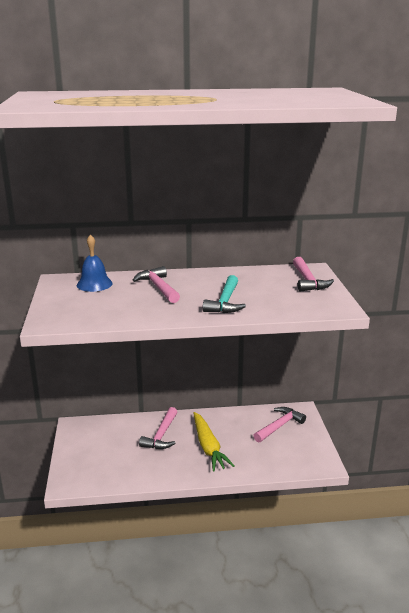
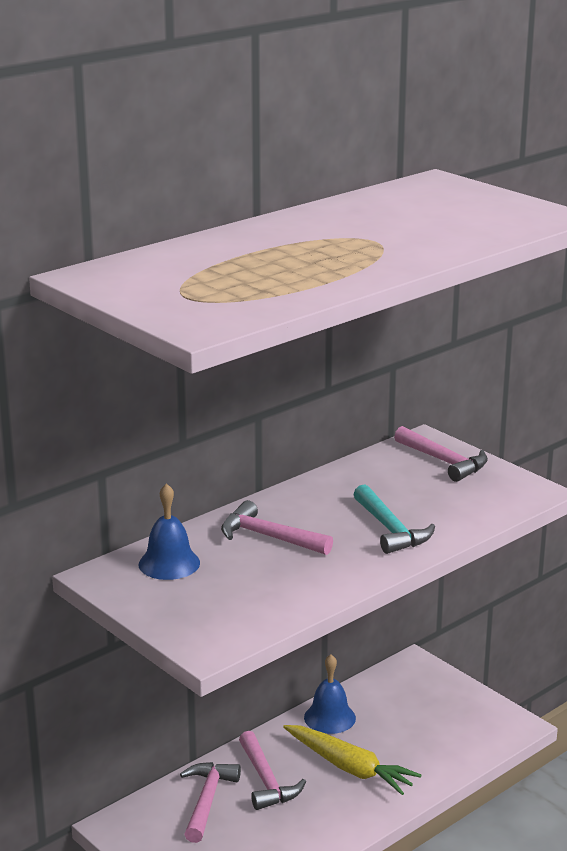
camera: 35 degrees left, 0 degrees up
(226, 419) = (329, 717): none -> blue bell
(279, 426) = (409, 697): pink hammer -> pink hammer (207, 800)

